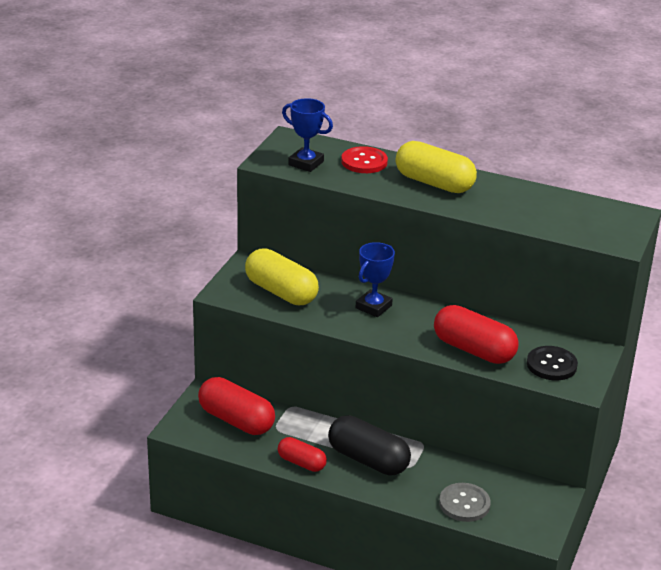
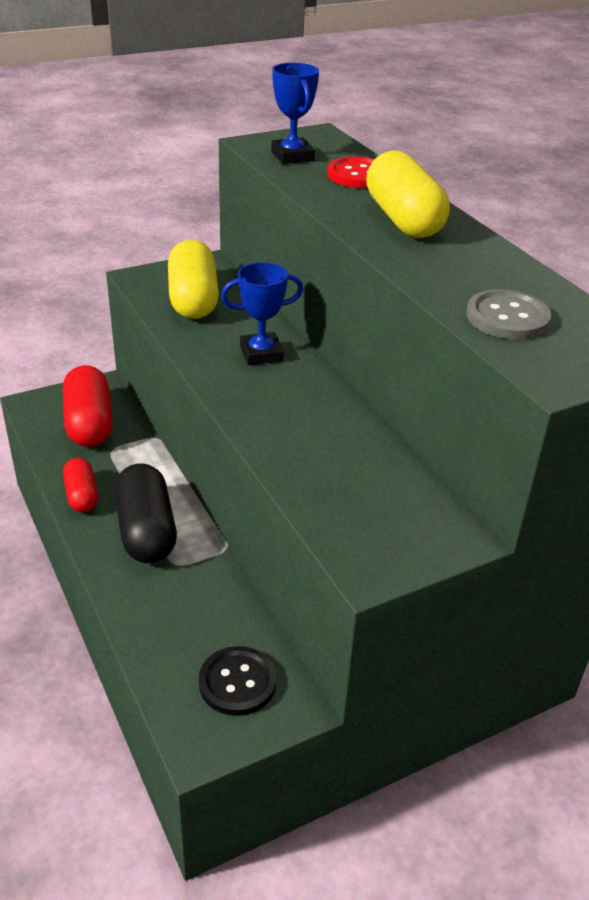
camera: 40 degrees right, 5 degrees up
(464, 504) = (171, 644): grey button -> grey button (507, 317)
(473, 350) = (299, 451): red capsule -> none
(551, 365) = (370, 520): black button -> black button (237, 682)

